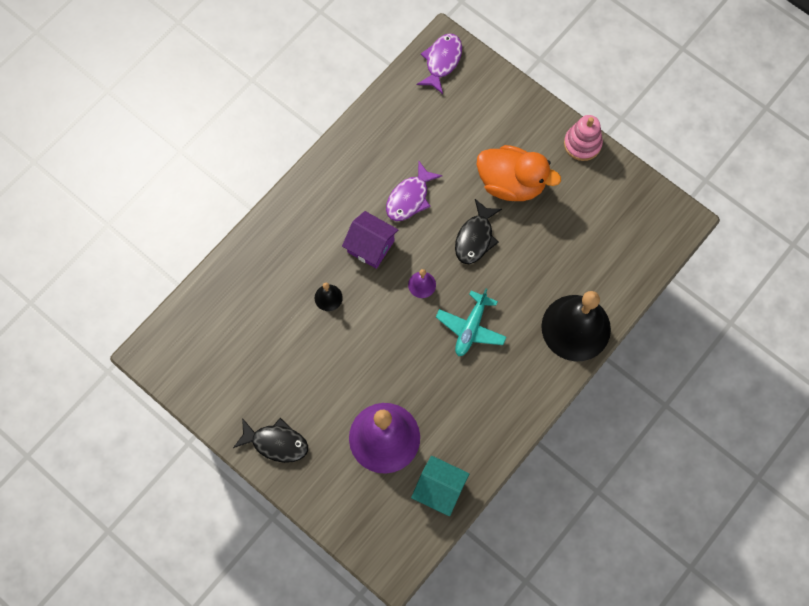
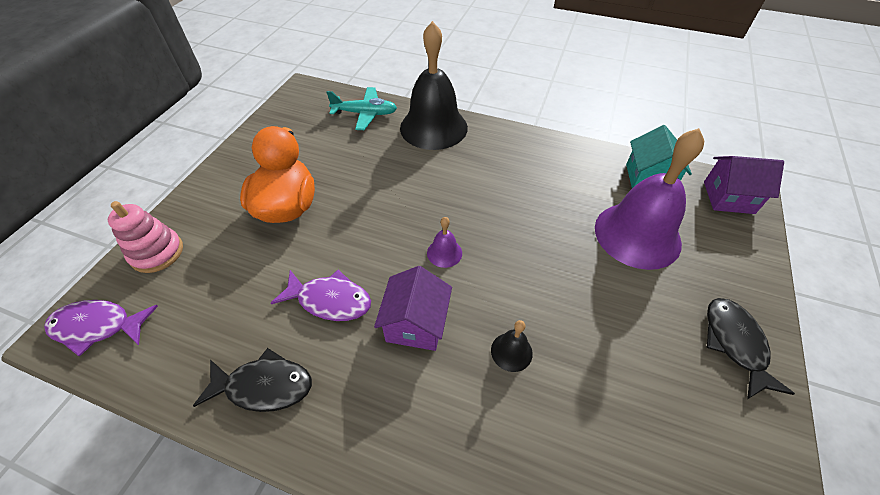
camera: 110 degrees left, 20 degrees down
(392, 544) = (728, 197): none -> purple house
(471, 327) = (473, 197): turquoise plane -> turquoise plane (365, 114)
(475, 238) = (366, 220): black fish -> black fish (264, 386)
(582, 144) = (228, 163): pink stacking toy -> pink stacking toy (157, 253)

